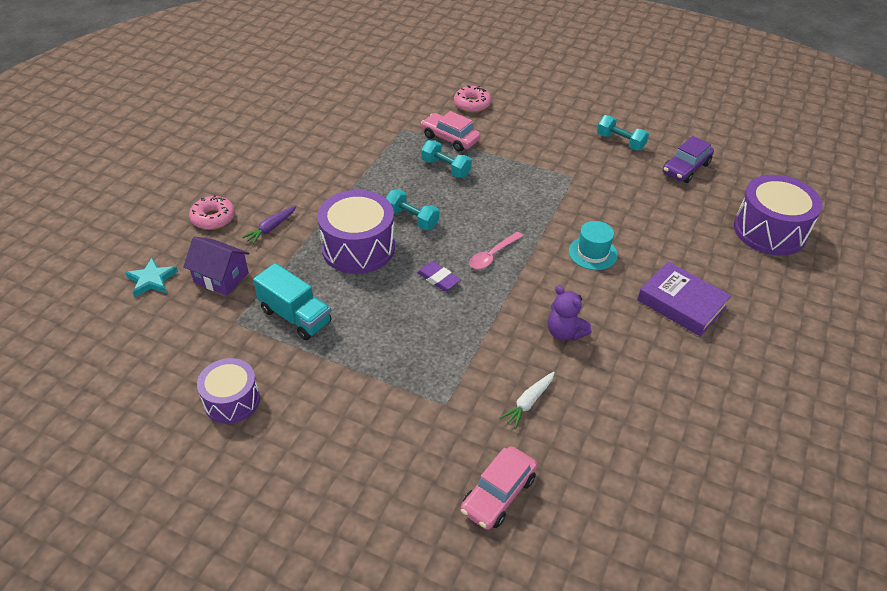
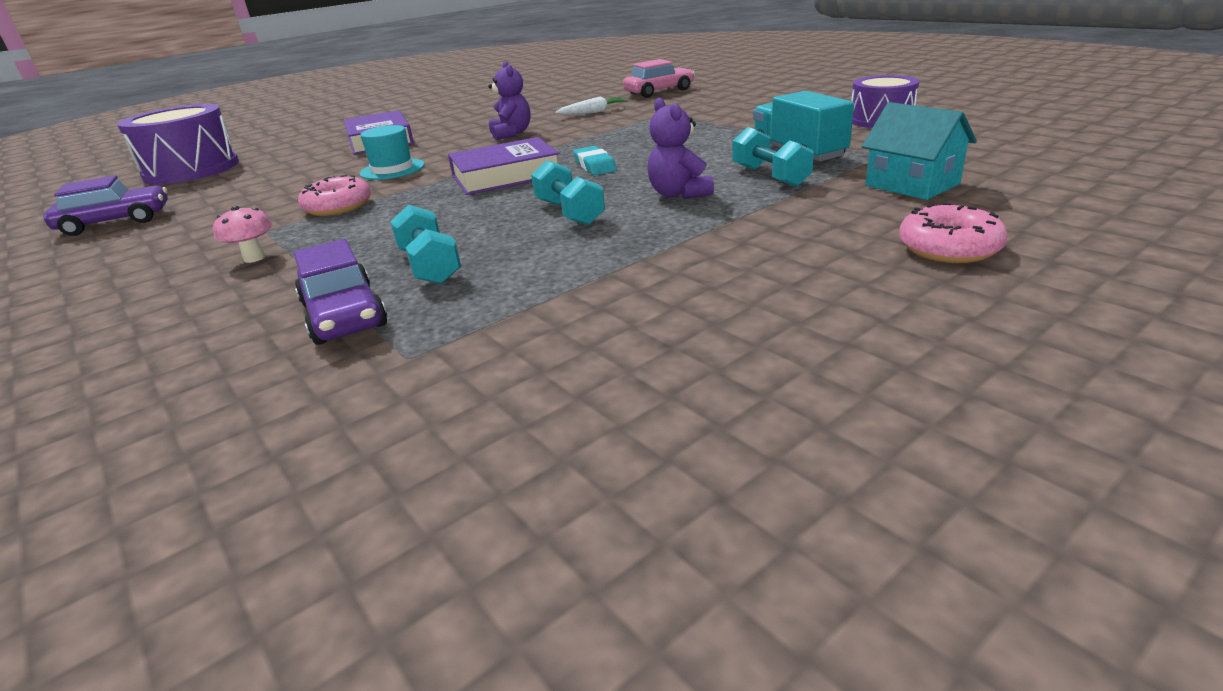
camera: 150 degrees left, 15 degrees down
(152, 280) = (1041, 191): turquoise star -> none
(221, 277) = (912, 185): purple house -> turquoise house
(271, 228) = (821, 224): purple carrot -> none
(358, 248) = (678, 194): purple drum -> purple teddy bear
(438, 279) = (594, 165): purple eraser -> turquoise eraser
(450, 138) = (344, 315): pink car -> purple car
(472, 104) = (164, 388): pink donut -> pink donut (338, 206)
(492, 255) = (506, 175): pink spoon -> purple book
(543, 158) = (254, 258): none -> pink mushroom
(620, 142) = (101, 263): turquoise dumbbell -> turquoise dumbbell (770, 176)

